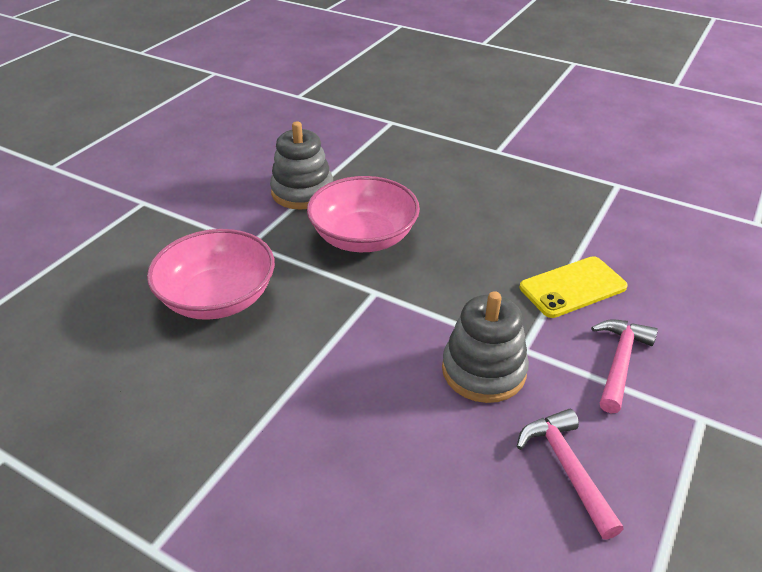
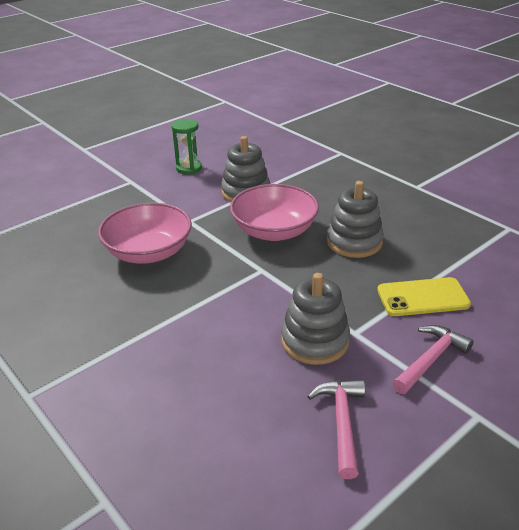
camera: 20 degrees right, 5 degrees down
(213, 171) = (189, 168): none -> green hourglass
(463, 233) = (354, 242): none -> grey stacking toy

